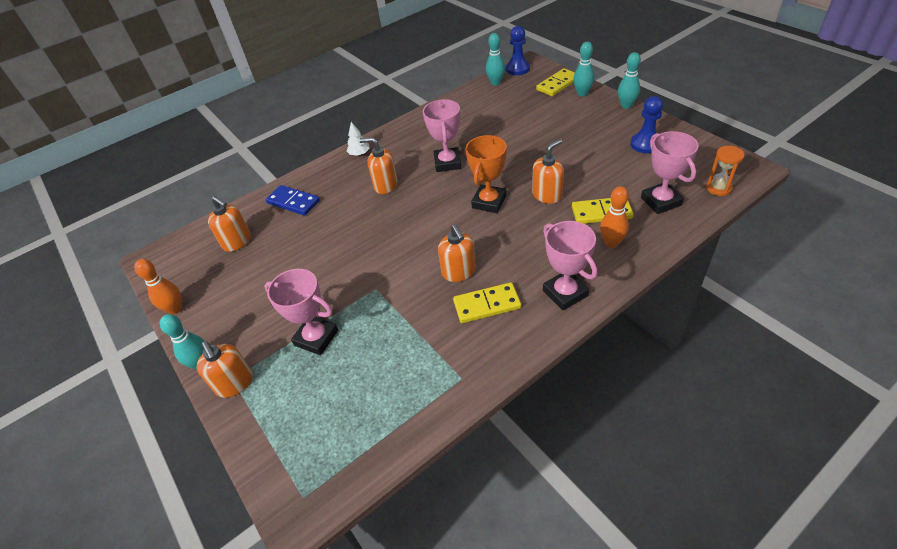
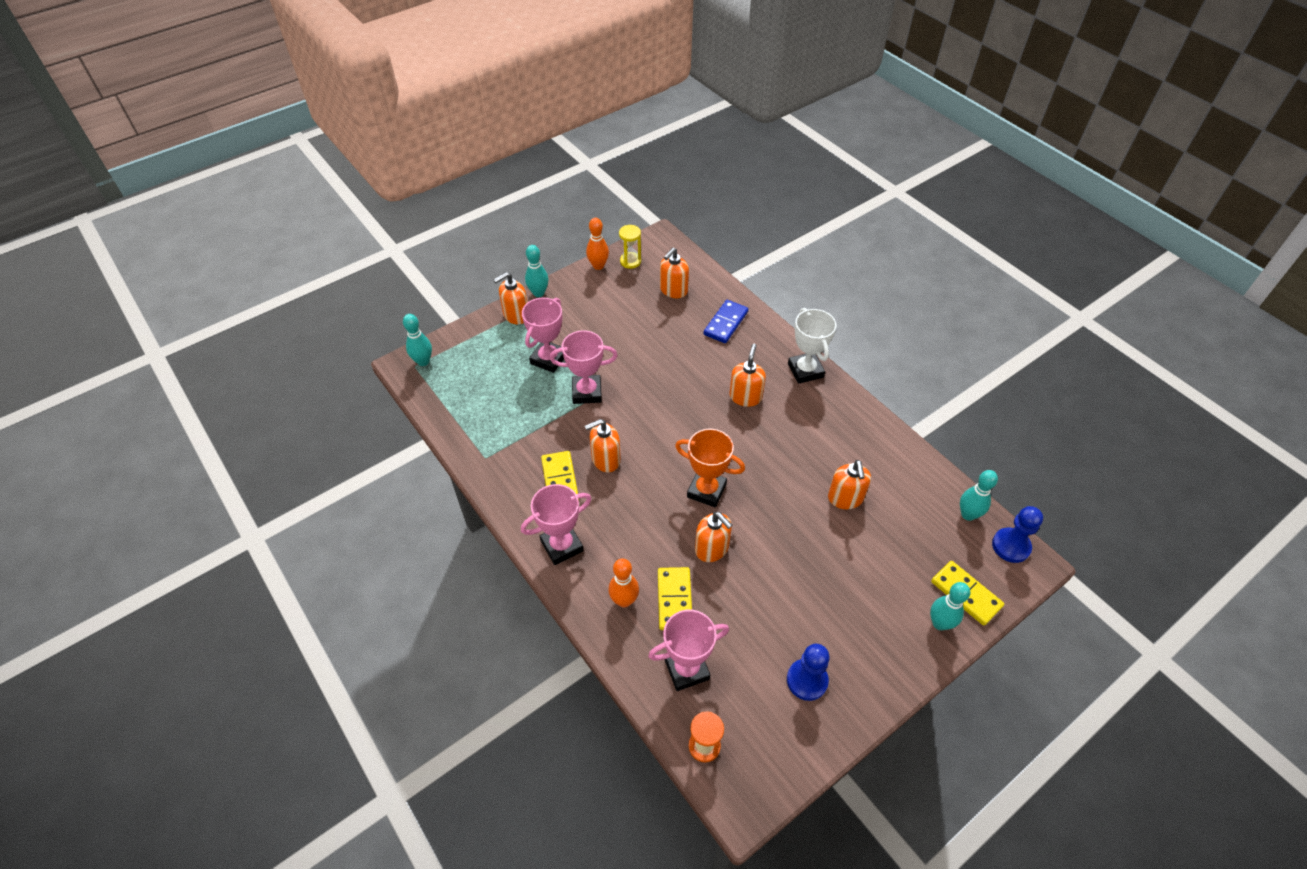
camera: 85 degrees right, 5 degrees up
(179, 280) = (630, 261): none -> yellow hourglass
(359, 154) = (805, 370): white tree -> white trophy
(447, 163) = (781, 453): pink trophy -> pink trophy (587, 392)
(488, 131) = (845, 498): none -> orange soap dispenser
(626, 105) = (906, 677): turquoise bowling pin -> turquoise bowling pin (423, 361)

